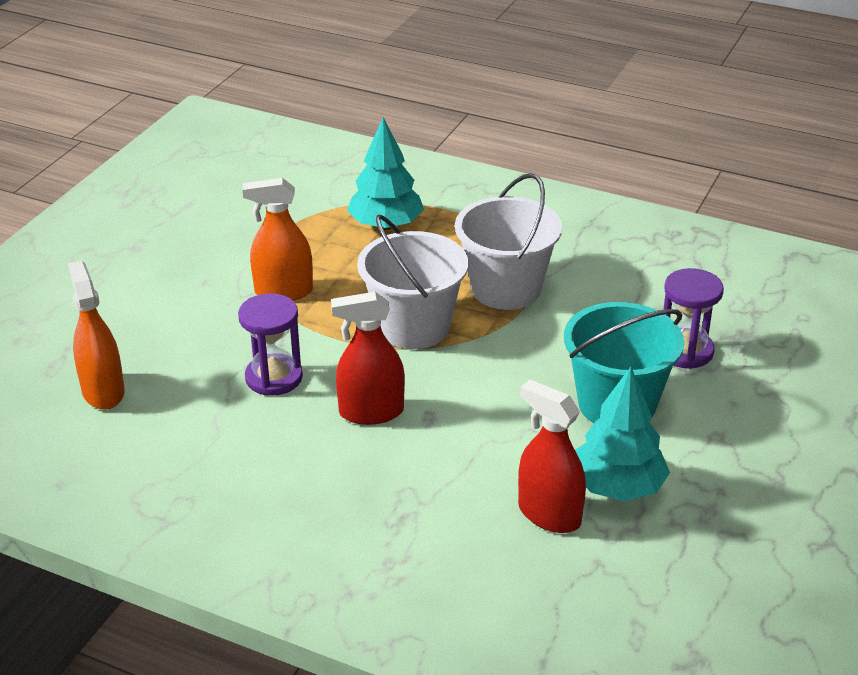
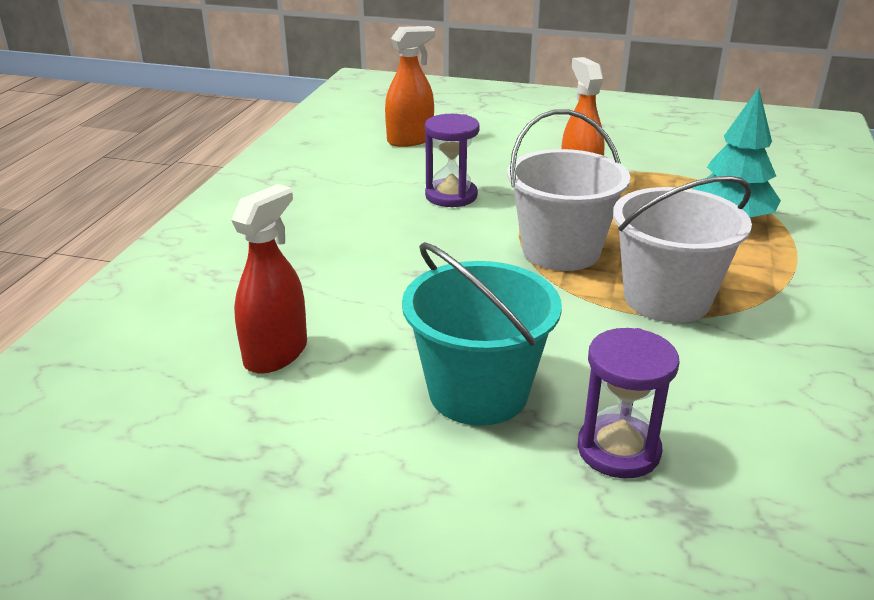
camera: 80 degrees right, 5 degrees down
(371, 412) = (417, 243): red spray bottle -> none
(618, 487) = (324, 400): turquoise tree -> none

